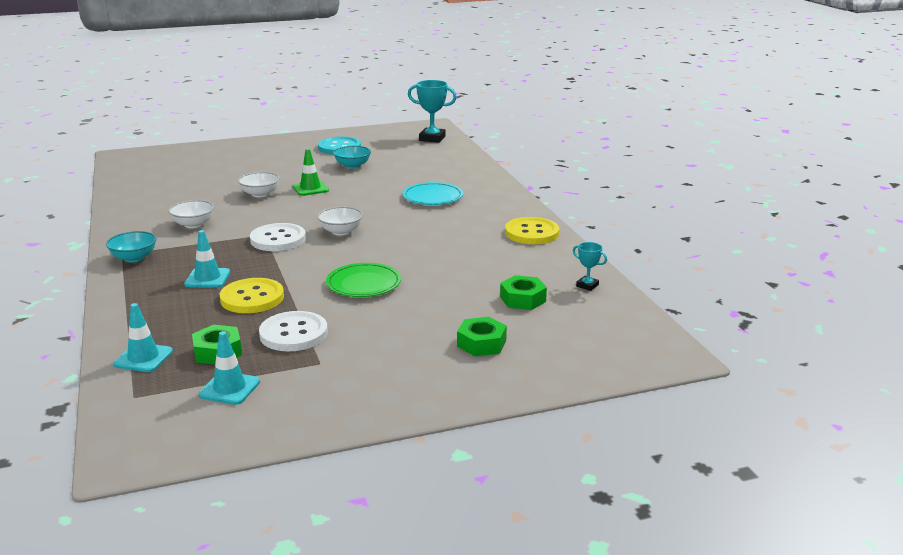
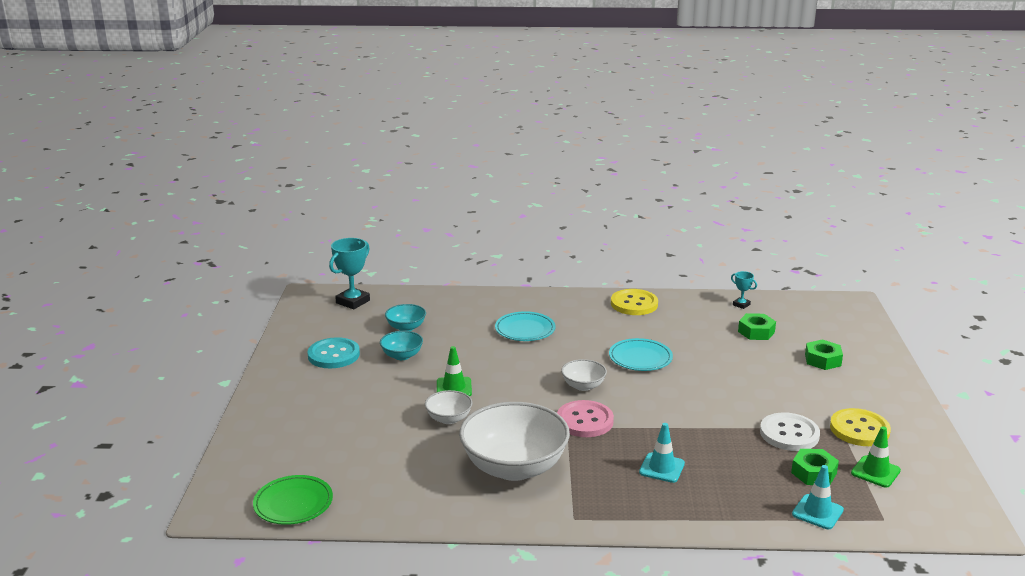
camera: 70 degrees left, 0 degrees up
(134, 258) = (590, 510): turquoise bowl -> turquoise bowl (406, 327)
(193, 224) = (514, 467): white bowl -> white bowl, size x2.14
(229, 388) = (875, 472): turquoise traffic cone -> green traffic cone
(252, 298) = (714, 447): yellow button -> yellow button (859, 429)
(278, 239) = (584, 421): white button -> pink button
(363, 284) = (705, 391): green plate -> green plate (293, 503)
(412, 248) = (640, 358): none -> turquoise plate
(587, 285) = (741, 305): turquoise trophy -> turquoise trophy turned 75 degrees clockwise

